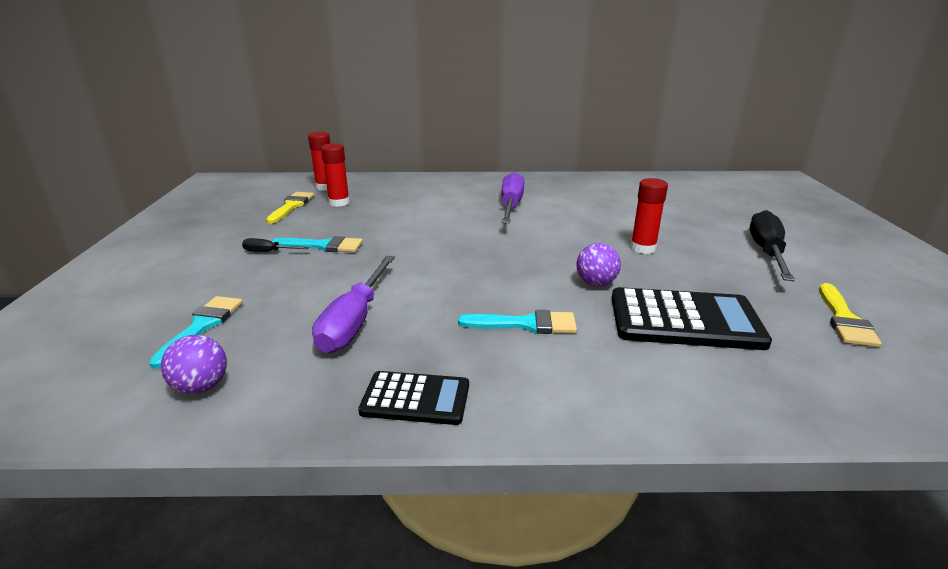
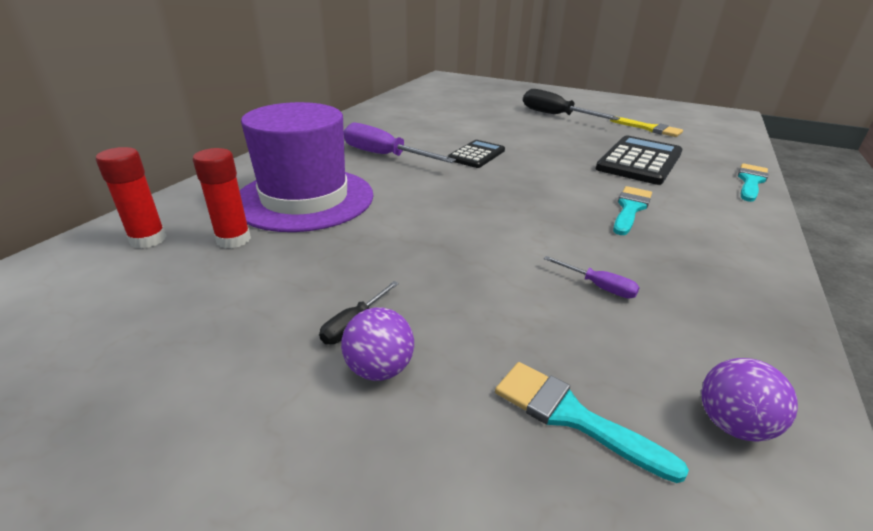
camera: 65 degrees left, 5 degrees up
(291, 206) = (186, 280): yellow brush -> none
(323, 246) = (379, 275): turquoise brush -> turquoise brush (750, 181)
(355, 321) = (598, 286): purple screwdriver -> purple screwdriver, size x0.48
(407, 203) = (305, 198): none -> purple hat
(415, 399) = (744, 280): black calculator -> black calculator (476, 155)
(596, 283) = (573, 169): purple ball -> purple ball (379, 369)
(643, 248) = (523, 140): red glue stick -> none

